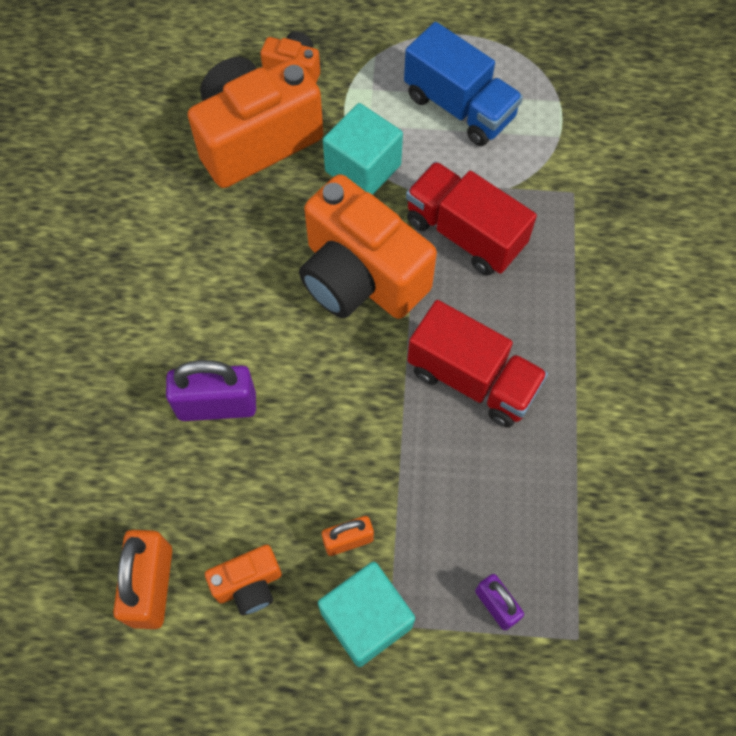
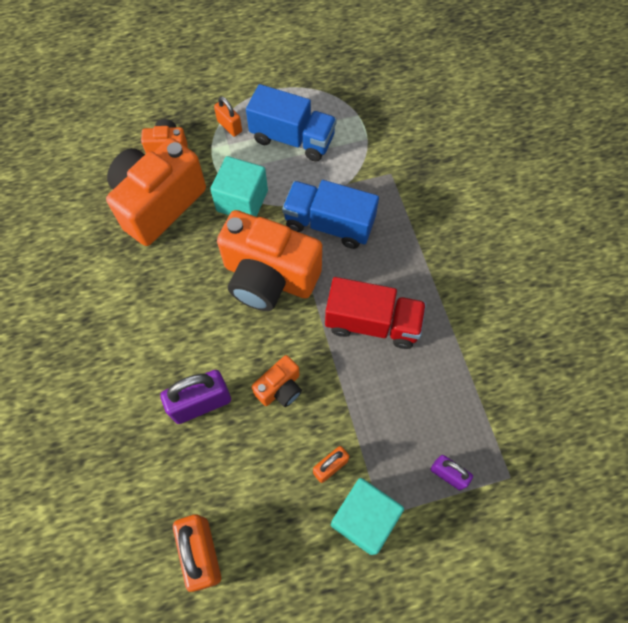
camera: 20 degrees left, 0 degrees up
(249, 584) = (272, 525): orange camera -> orange camera (280, 388)
(383, 66) = (229, 126): none -> orange padlock
(465, 233) = (329, 224): red truck -> blue truck

